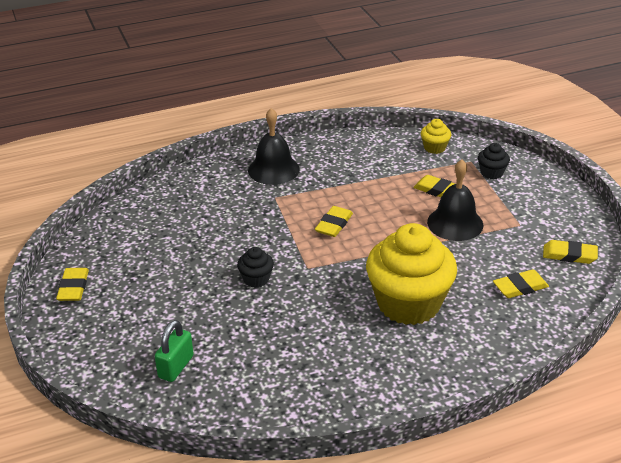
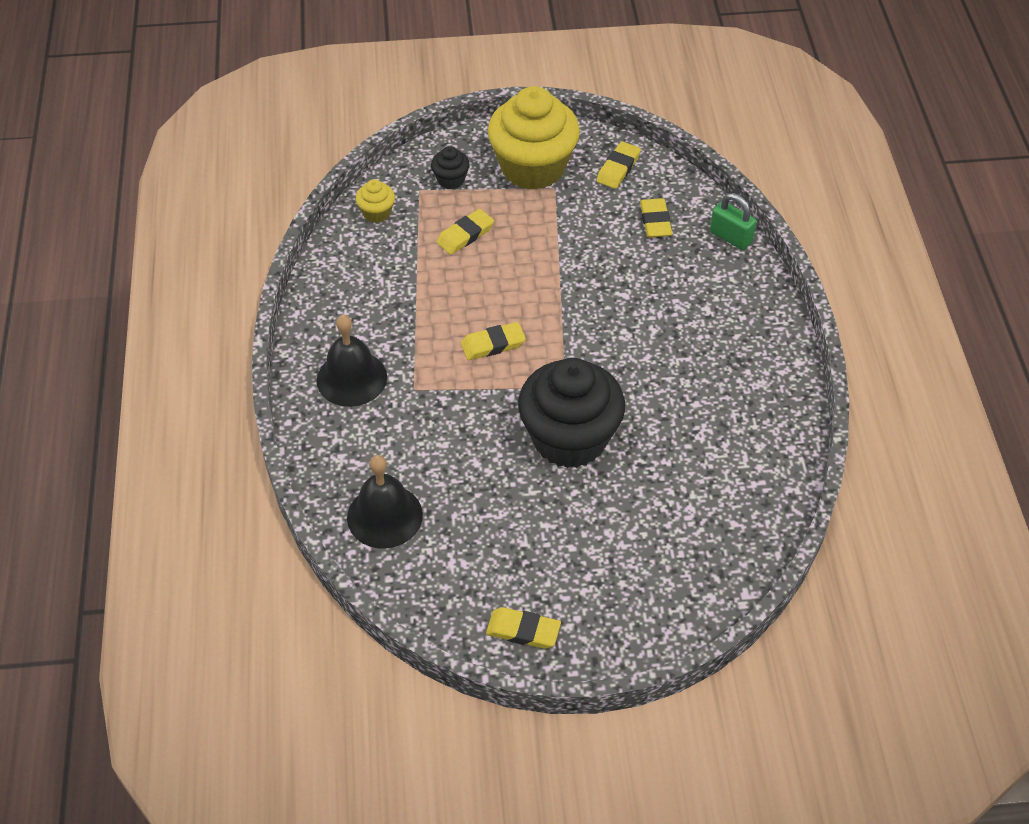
camera: 75 degrees left, 15 degrees up
(176, 367) = (697, 539): green padlock -> green padlock (730, 237)
(256, 279) = (569, 438): black cupcake -> black cupcake, size x2.36
(334, 224) = (493, 344): yellow eraser -> yellow eraser turned 60 degrees counterclockwise
(408, 303) = (653, 315): yellow cupcake -> yellow cupcake (533, 167)
(455, 223) = (532, 238): black bell -> black bell (384, 516)

